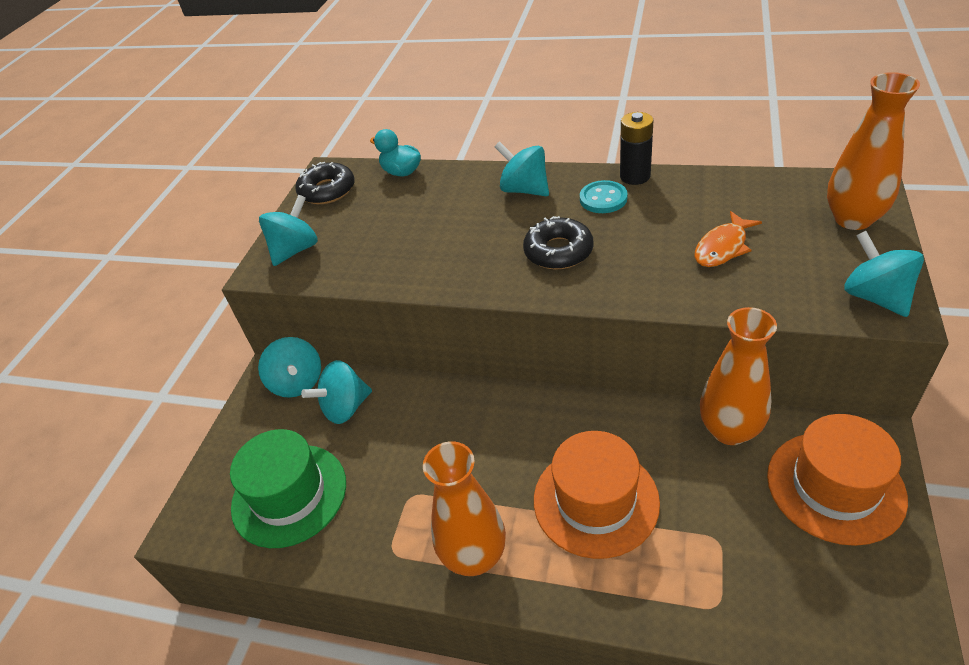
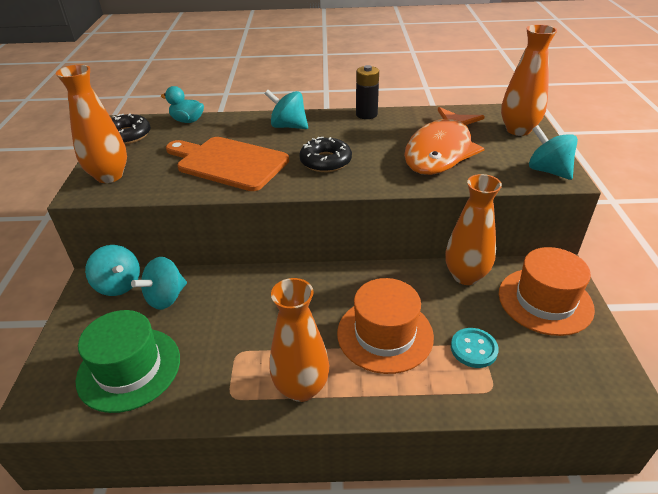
camera: 20 degrees left, 5 degrees down
(295, 250) = (109, 176): turquoise spinning top -> orange vase
(436, 242) = (229, 163): none -> orange cutting board
(603, 199) = (348, 128): turquoise button -> turquoise button (473, 349)
(722, 247) = (441, 151): orange fish -> orange fish, size x2.08

